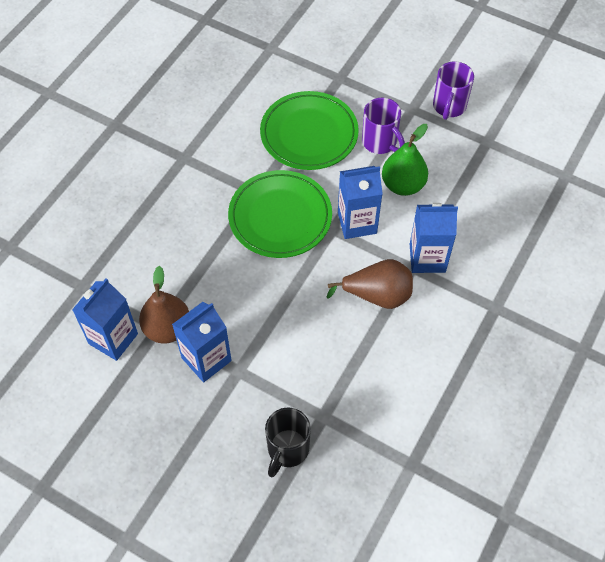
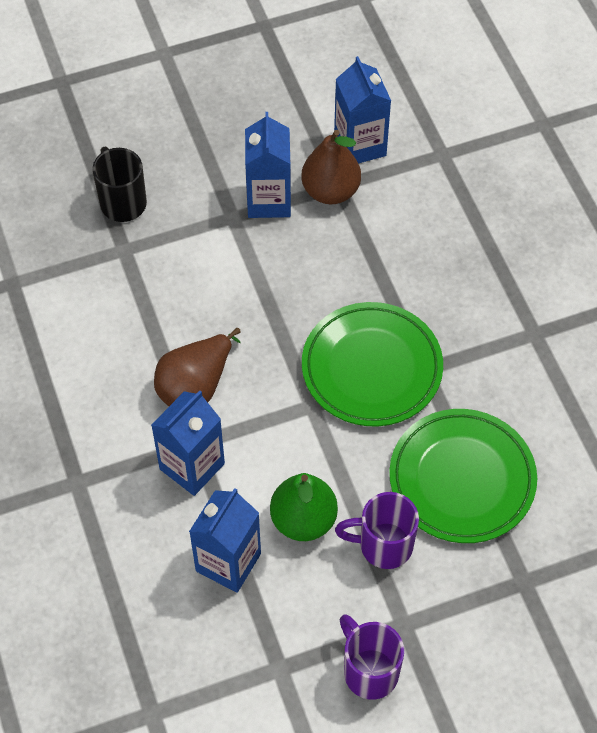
camera: 130 degrees right, 0 degrees up
(357, 222) = (297, 434): blue carton -> blue carton (228, 562)

